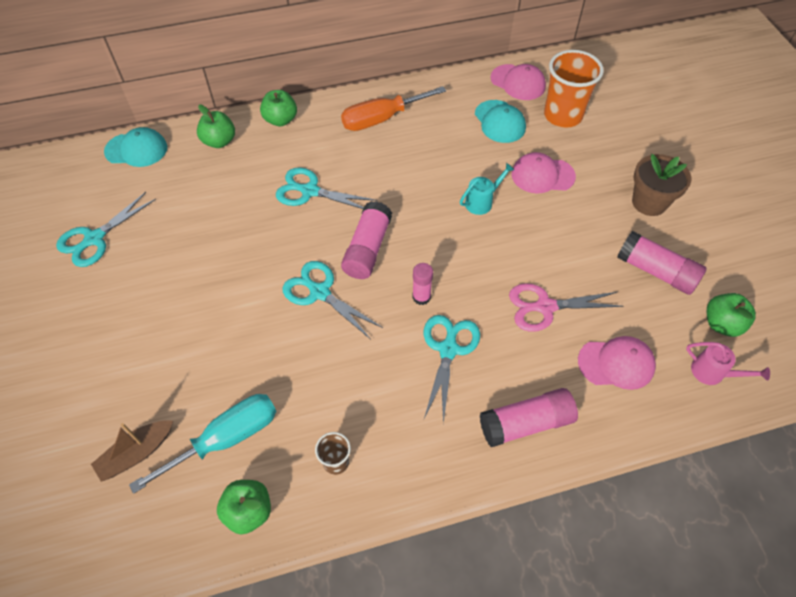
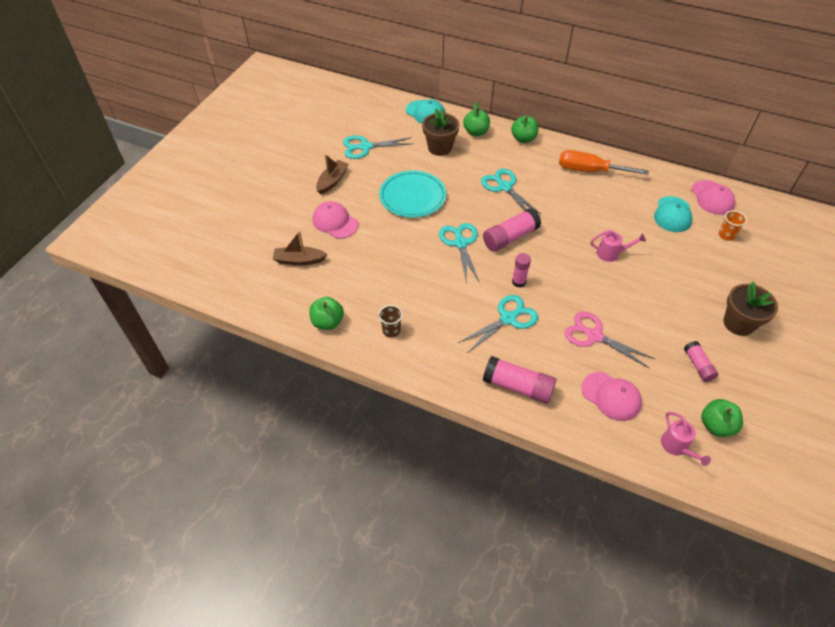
camera: 40 degrees right, 5 degrees down
(88, 312) = (332, 181): none -> brown boat
(192, 185) = (440, 147): none -> brown flower pot
(213, 269) = (412, 197): none -> turquoise plate
(226, 439) = (346, 282): turquoise screwdriver -> none
(482, 201) = (611, 253): turquoise watering can -> pink watering can
(542, 175) = (671, 262): pink cap -> pink cap (335, 222)
(562, 115) = (726, 235): orange cup -> orange cup, size x0.49
(656, 271) = (698, 365): pink glue stick -> pink glue stick, size x0.60

